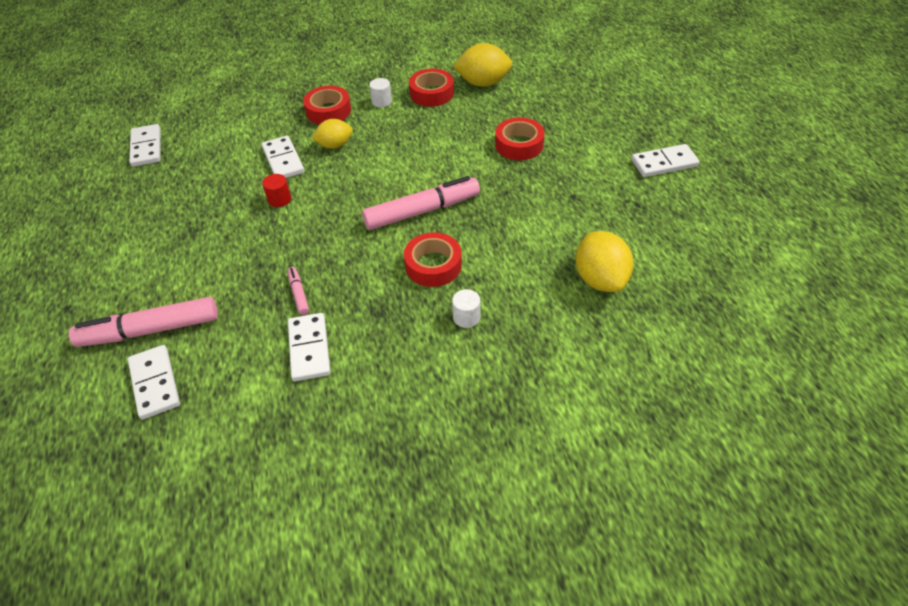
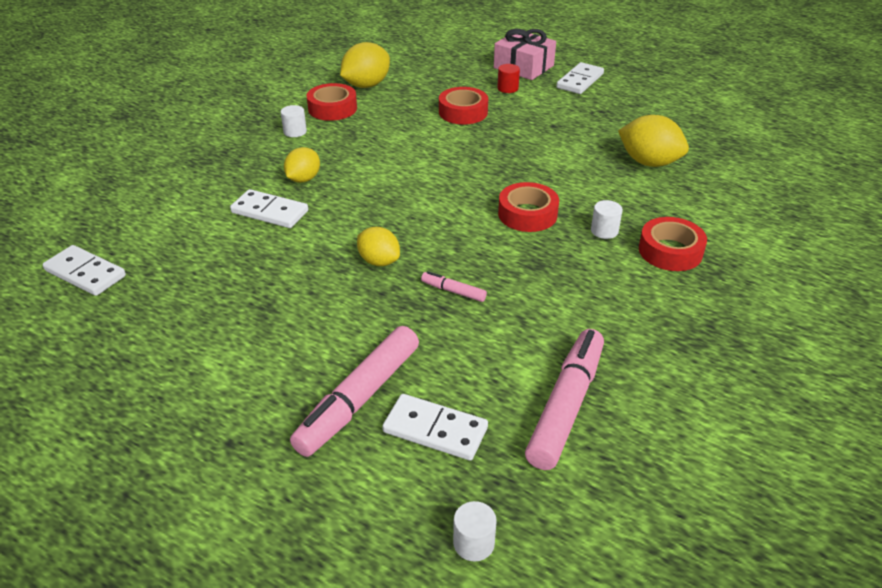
camera: 45 degrees left, 10 degrees down
(73, 470) = (473, 543): none -> white cylinder
(279, 199) = (317, 240): red cylinder -> red cylinder (507, 88)
(290, 239) = (379, 261): none -> yellow lemon
(309, 348) = (526, 319): white domino -> none
(328, 111) = (253, 158): red tape -> red tape (670, 251)
(422, 211) = (460, 186): pink marker -> pink marker (566, 405)
(634, 124) = (523, 67): none -> pink gift

